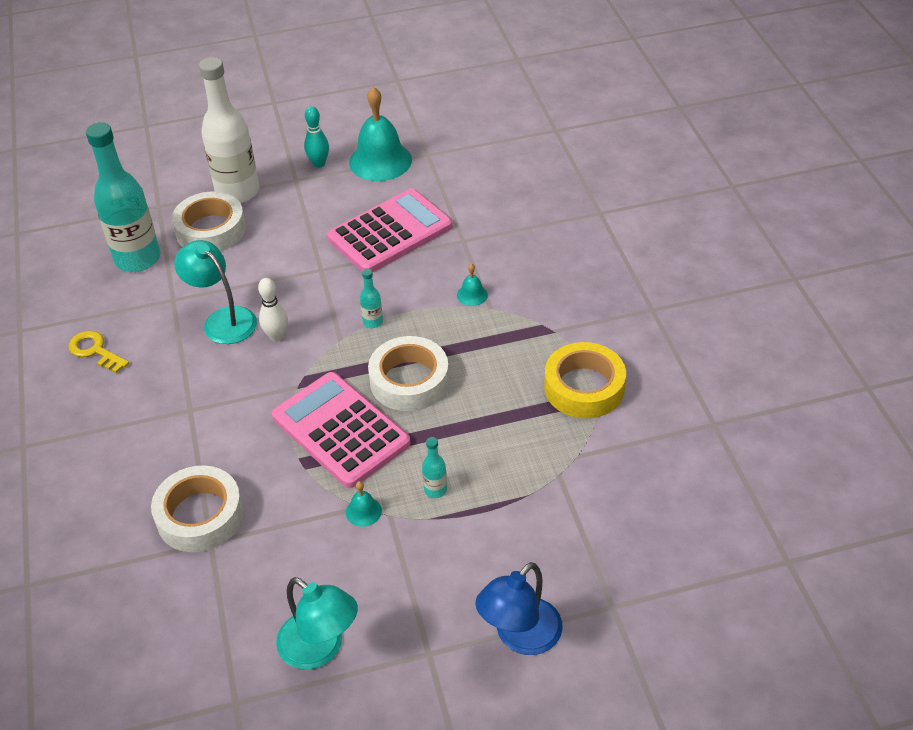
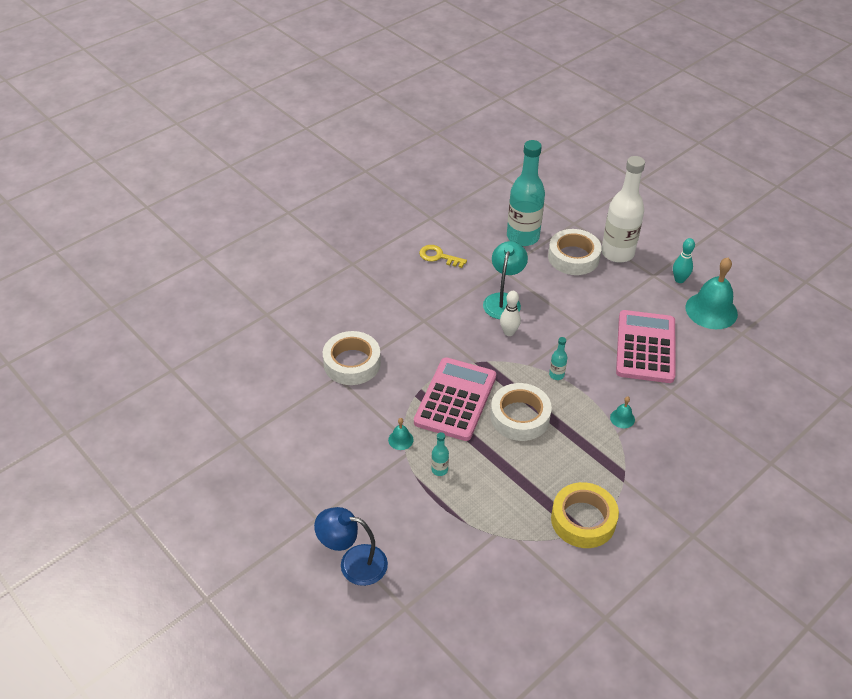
camera: 60 degrees right, 0 degrees up
(95, 350) = (438, 256): yellow key -> yellow key turned 75 degrees counterclockwise
(320, 649) = (293, 463): turquoise lamp -> none
(390, 232) = (645, 347): pink calculator -> pink calculator turned 105 degrees counterclockwise

